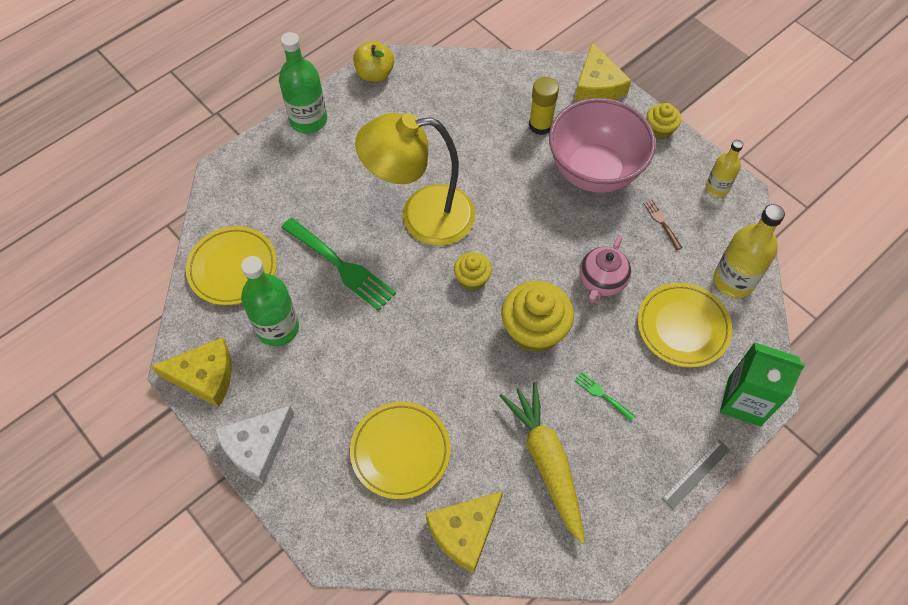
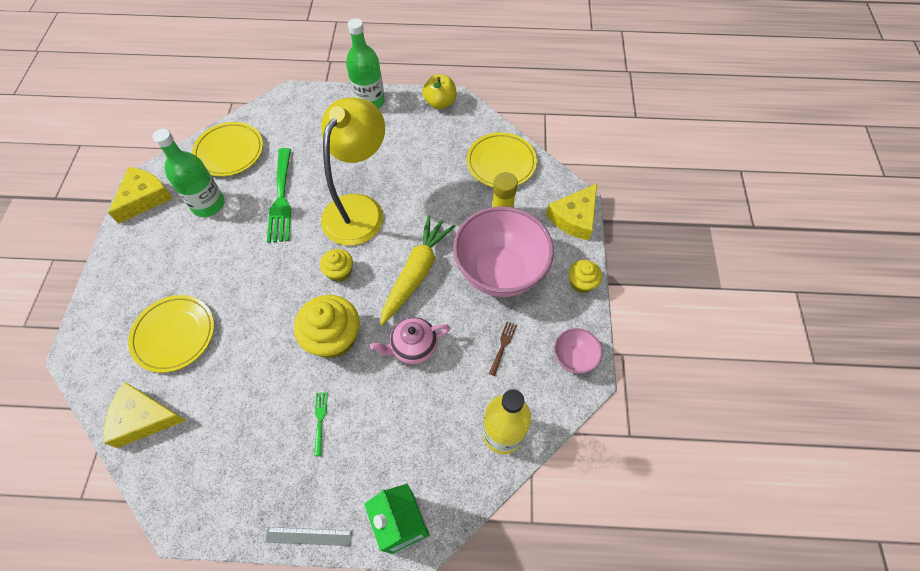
camera: 45 degrees right, 0 degrees up
(204, 376) = (144, 198): yellow cheese -> yellow cheese turned 105 degrees counterclockwise
(257, 446) = (118, 259): white cheese -> none
(422, 217) = (359, 209): yellow lamp -> yellow lamp turned 75 degrees clockwise
(546, 462) = (236, 426): yellow carrot -> yellow carrot (416, 273)
(682, 327) = (427, 429): yellow plate -> yellow plate (501, 163)
(717, 187) = (574, 358): yellow bottle -> pink bowl

